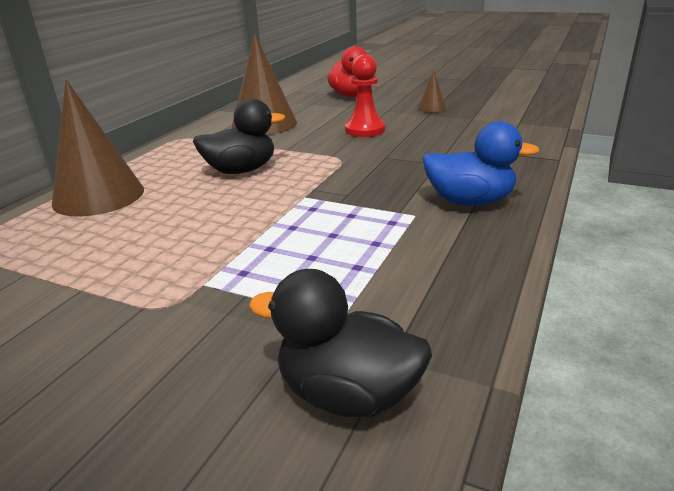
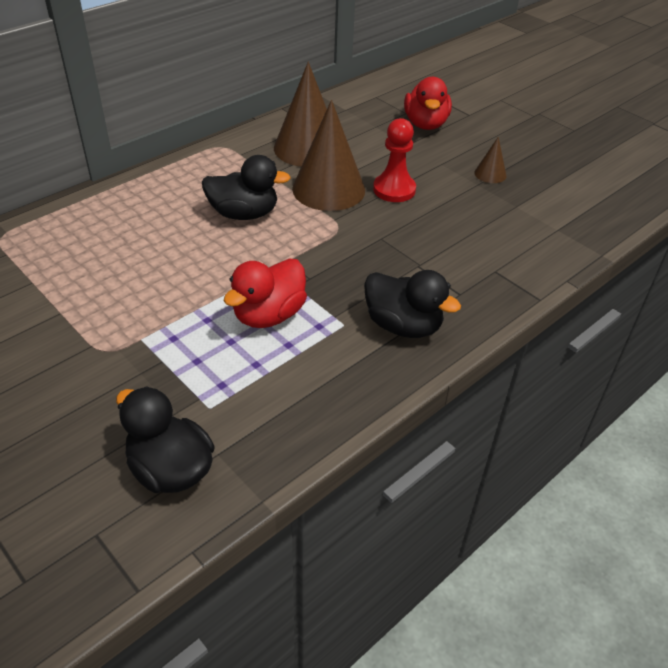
camera: 20 degrees right, 15 degrees up
(99, 196) = (117, 209): brown cone -> brown cone (328, 189)
(333, 228) = (269, 315): none -> red duck
(470, 201) = (403, 325): blue duck -> black duck

